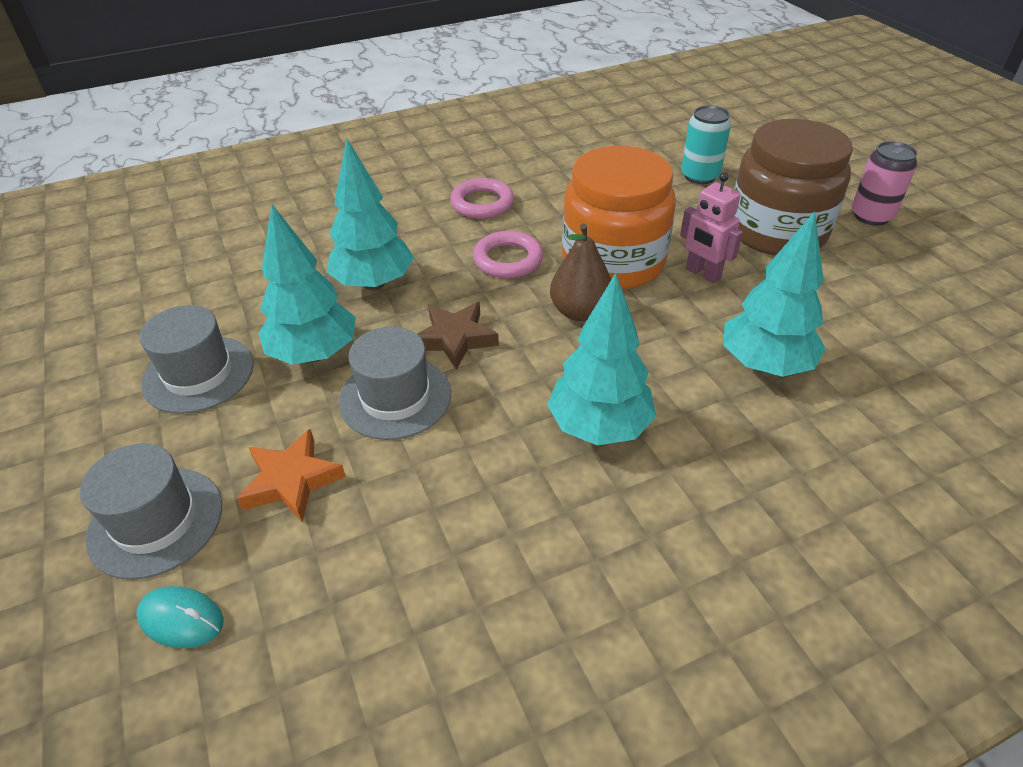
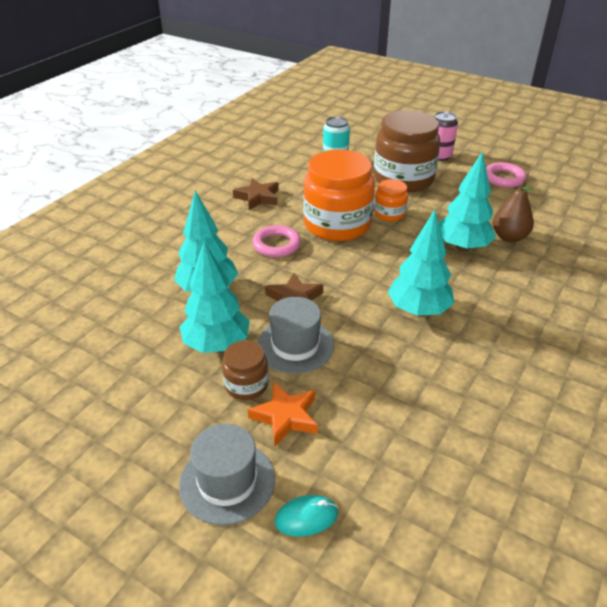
camera: 35 degrees left, 5 degrees down
(198, 374) = (150, 391): grey hat -> none
(293, 418) = (246, 385): none -> brown jar
(482, 203) = (224, 218): pink ring -> pink ring (503, 178)
(548, 191) = (258, 197): none -> brown star
(580, 312) = (347, 257): brown pear -> brown pear (509, 237)
(702, 274) = (389, 213): pink robot -> orange jar

